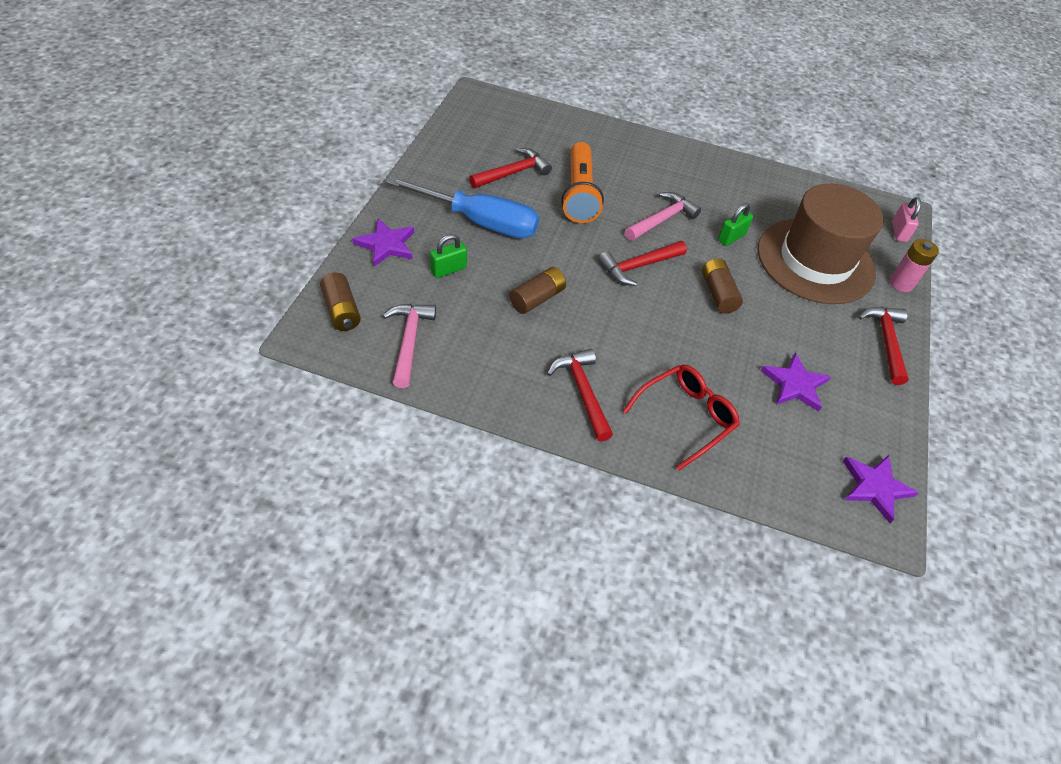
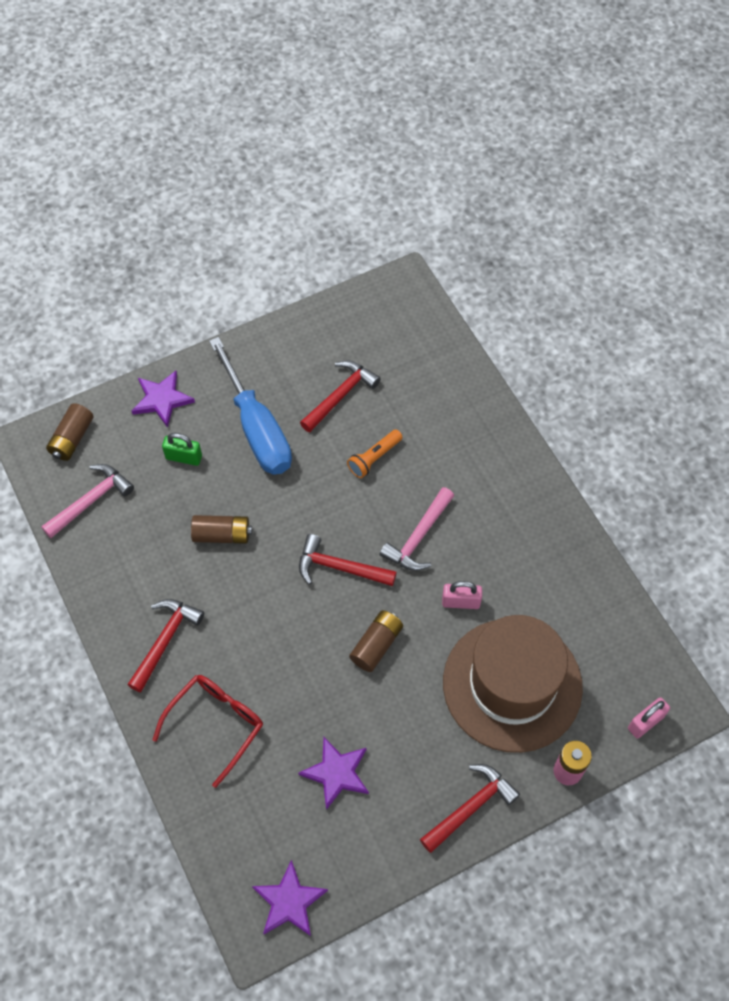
camera: 50 degrees right, 10 degrees up
(513, 173) = (340, 395): red hammer -> red hammer turned 60 degrees counterclockwise
(579, 194) = (374, 458): orange flashlight -> orange flashlight, size x0.54
(662, 219) = (418, 537): pink hammer -> pink hammer turned 120 degrees clockwise
(686, 417) = (216, 724): red glasses -> red glasses turned 60 degrees counterclockwise
(731, 237) = (461, 602): green padlock -> pink padlock

